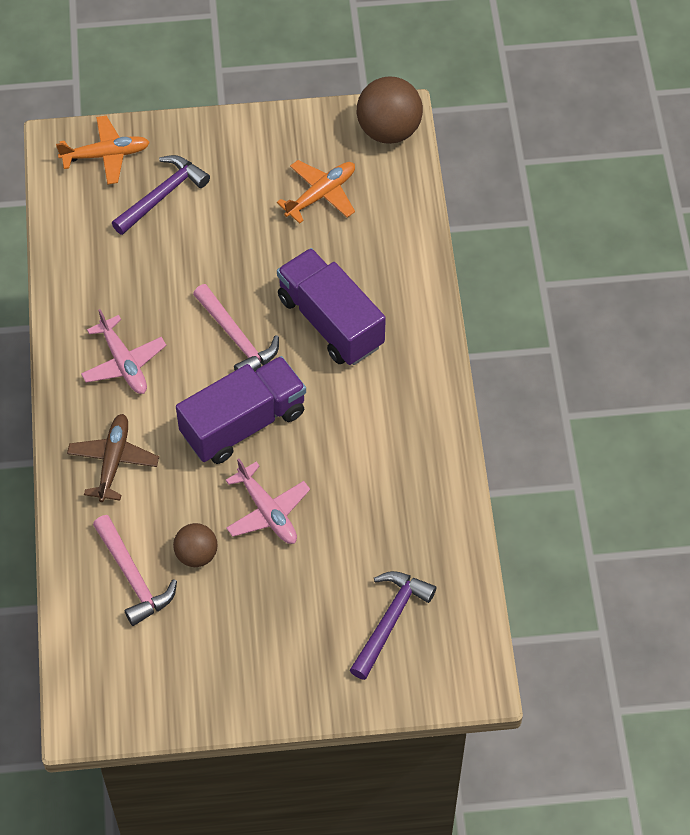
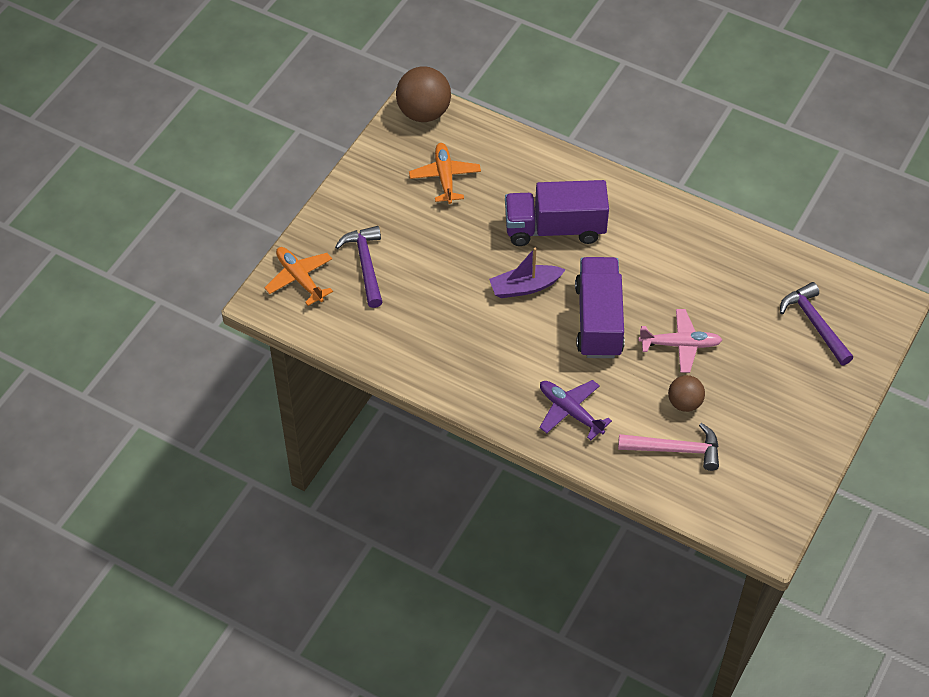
camera: 55 degrees left, 5 degrees down
(106, 155) = (299, 279): orange plane -> orange plane turned 60 degrees counterclockwise
(113, 461) = (570, 411): brown plane -> purple plane
(124, 363) = (492, 362): pink plane -> none
(236, 338) = (525, 287): pink hammer -> purple boat

